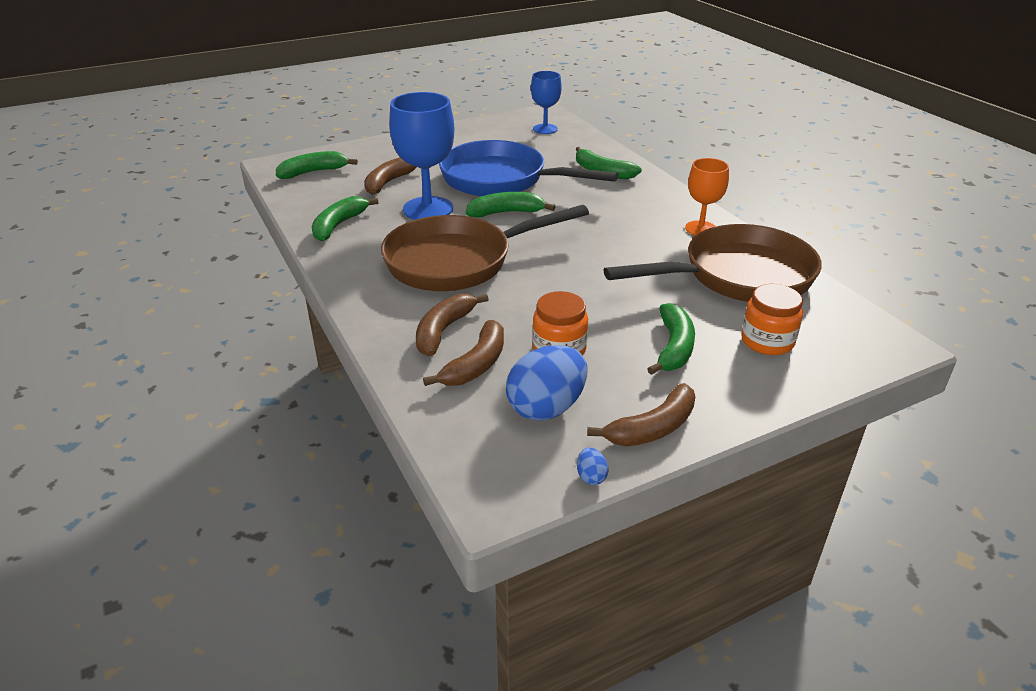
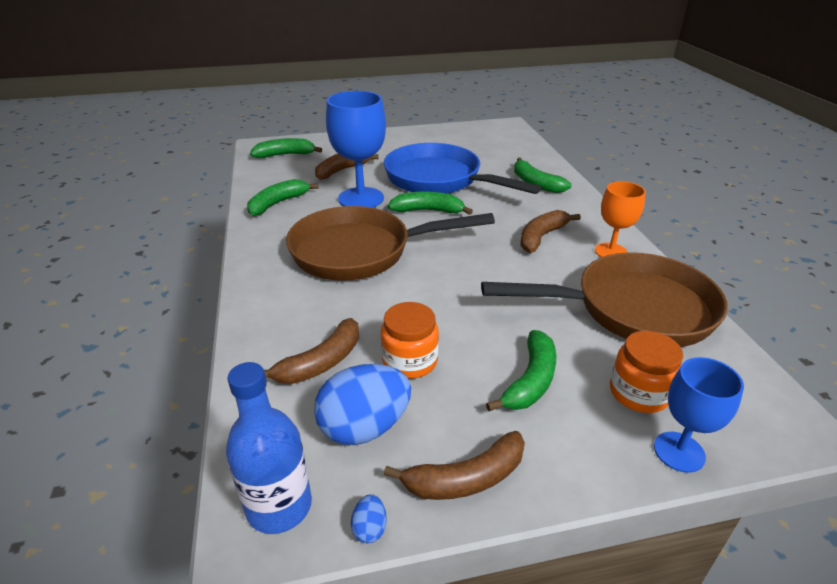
camera: 15 degrees right, 0 degrees up
(444, 331) = (310, 320): brown banana -> brown banana (541, 237)
(505, 477) = (279, 506): none -> blue bottle
(545, 129) = (500, 139): blue goblet -> blue goblet (679, 452)

